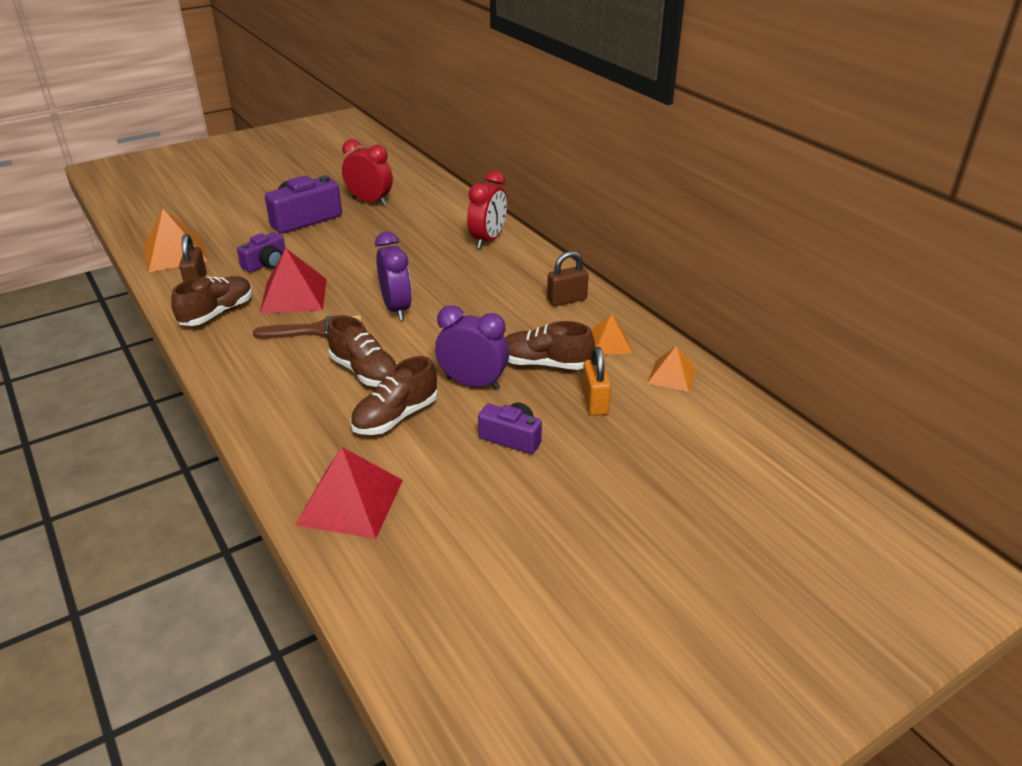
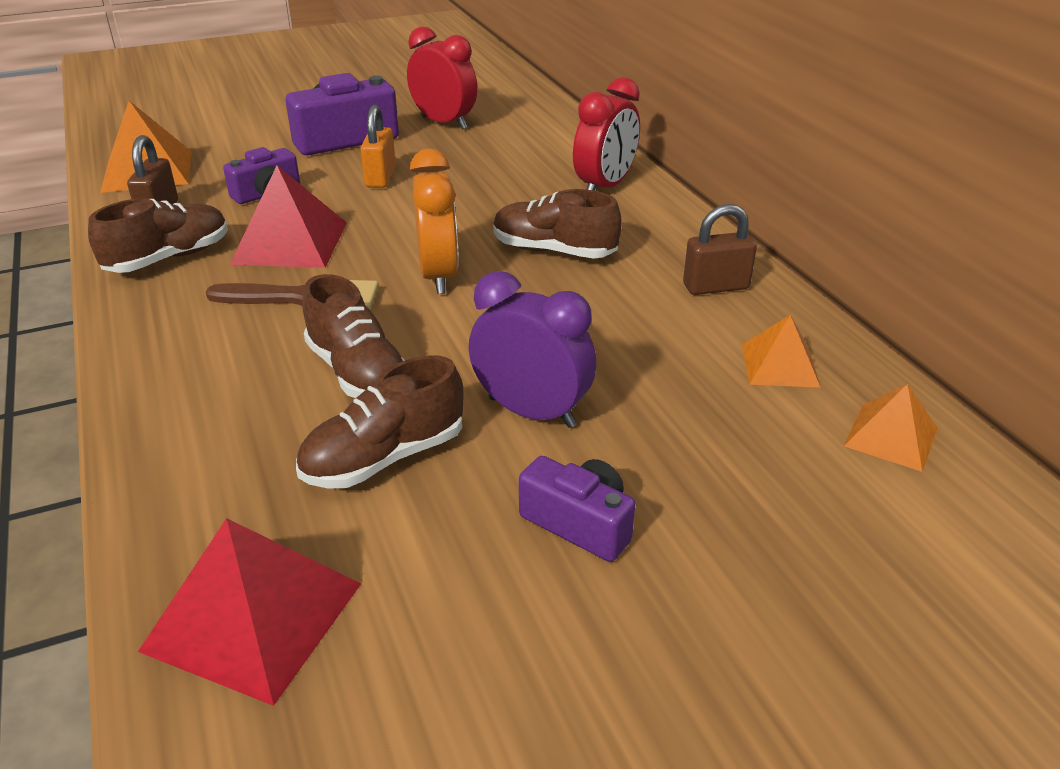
camera: 10 degrees right, 0 degrees up
(396, 309) = (438, 276): purple clock -> orange clock
(545, 364) = (662, 391): brown shoe -> brown shoe (554, 251)
(595, 402) = (743, 471): orange padlock -> orange padlock (380, 178)

